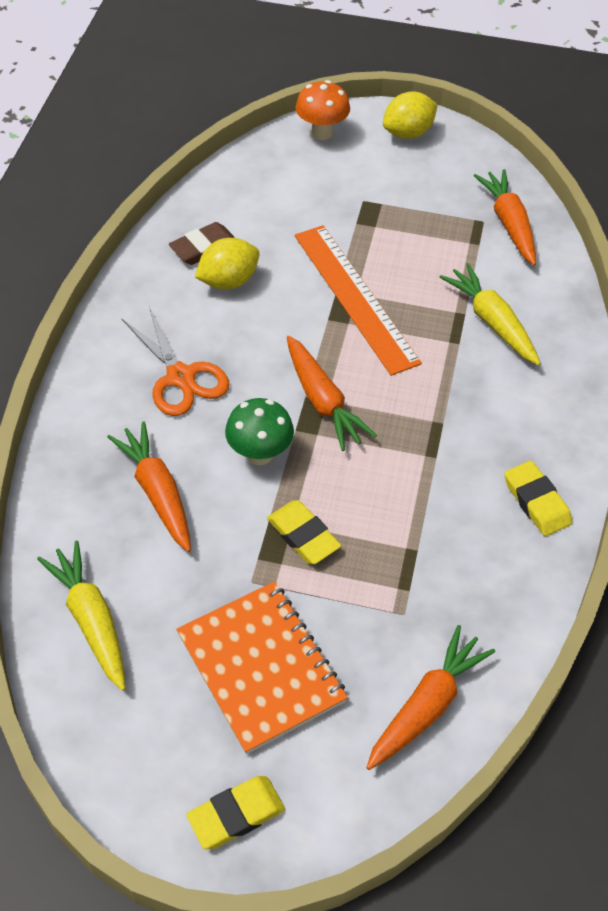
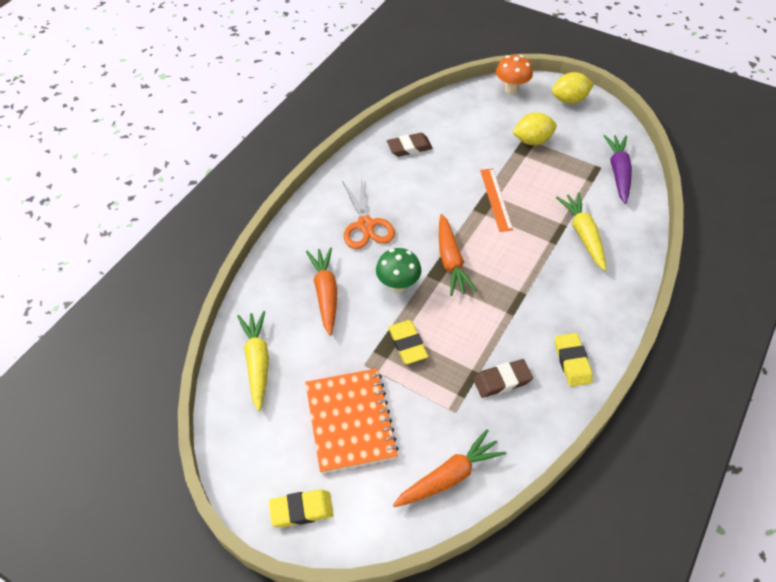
camera: 20 degrees right, 0 degrees up
(228, 281) = (417, 171): yellow lemon -> yellow lemon (532, 141)
(354, 297) = (495, 199): orange ruler -> orange ruler, size x0.60
(452, 552) = (502, 380): none -> brown eraser
(508, 223) = (618, 172): orange carrot -> purple carrot

